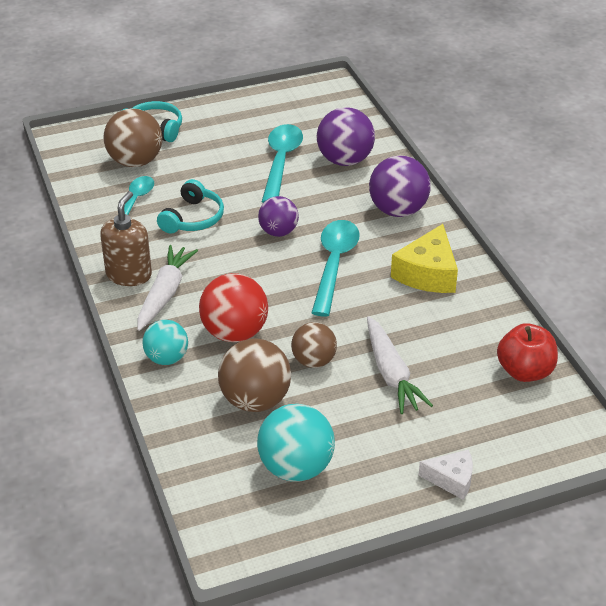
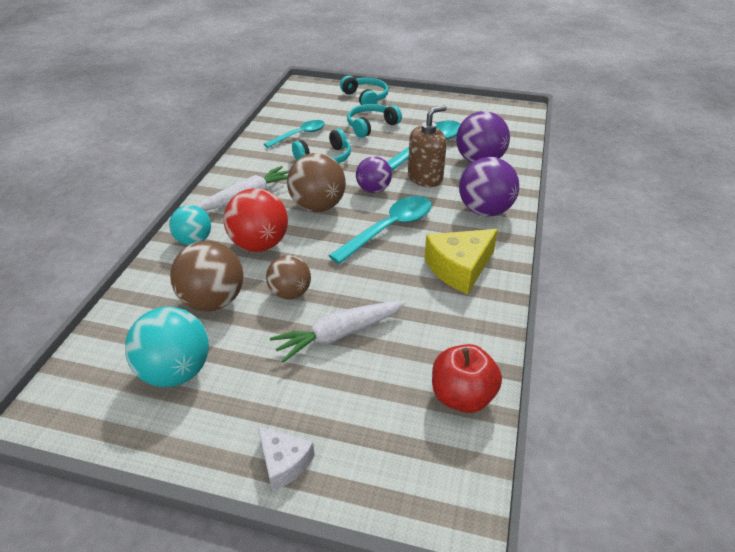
camera: 35 degrees right, 0 degrees up
(129, 274) = (240, 176): brown soap dispenser -> brown soap dispenser (425, 178)
(135, 161) = (330, 112): brown ball -> brown ball (318, 206)
(199, 162) = (371, 126): none -> turquoise headphones
(391, 373) = (339, 335): white carrot -> white carrot turned 45 degrees clockwise

